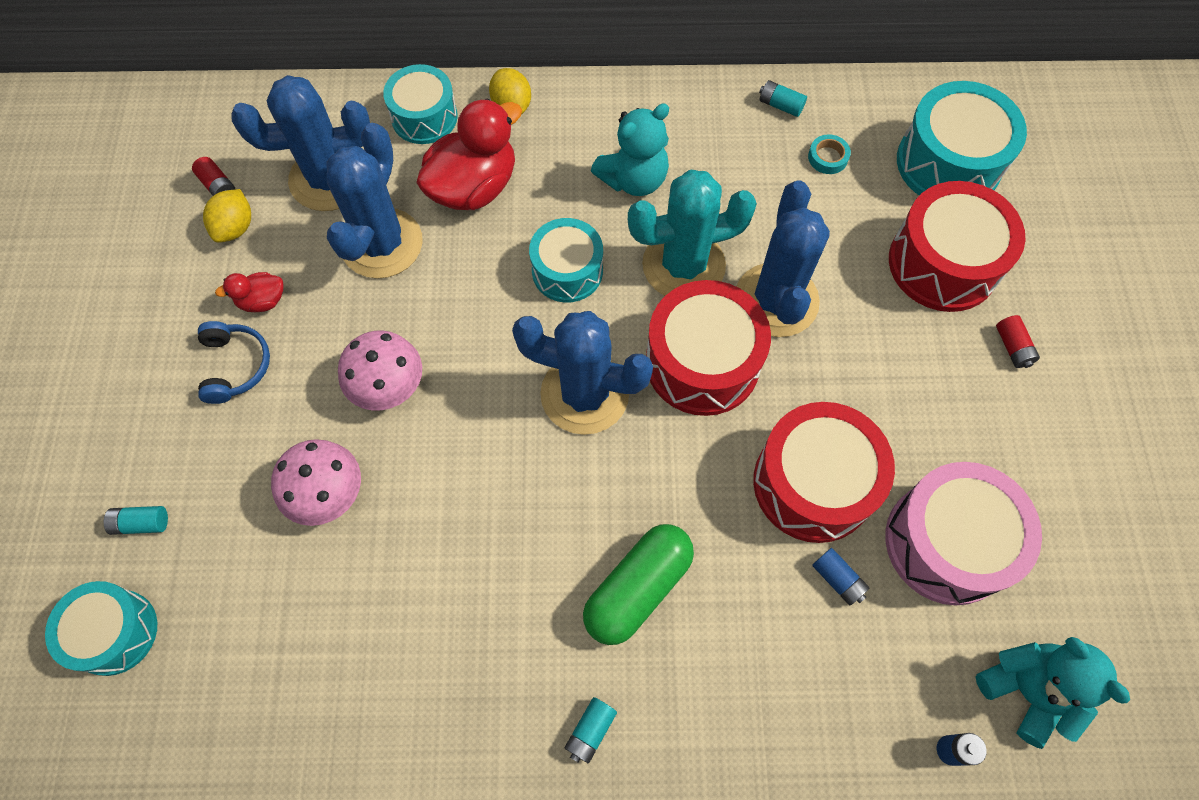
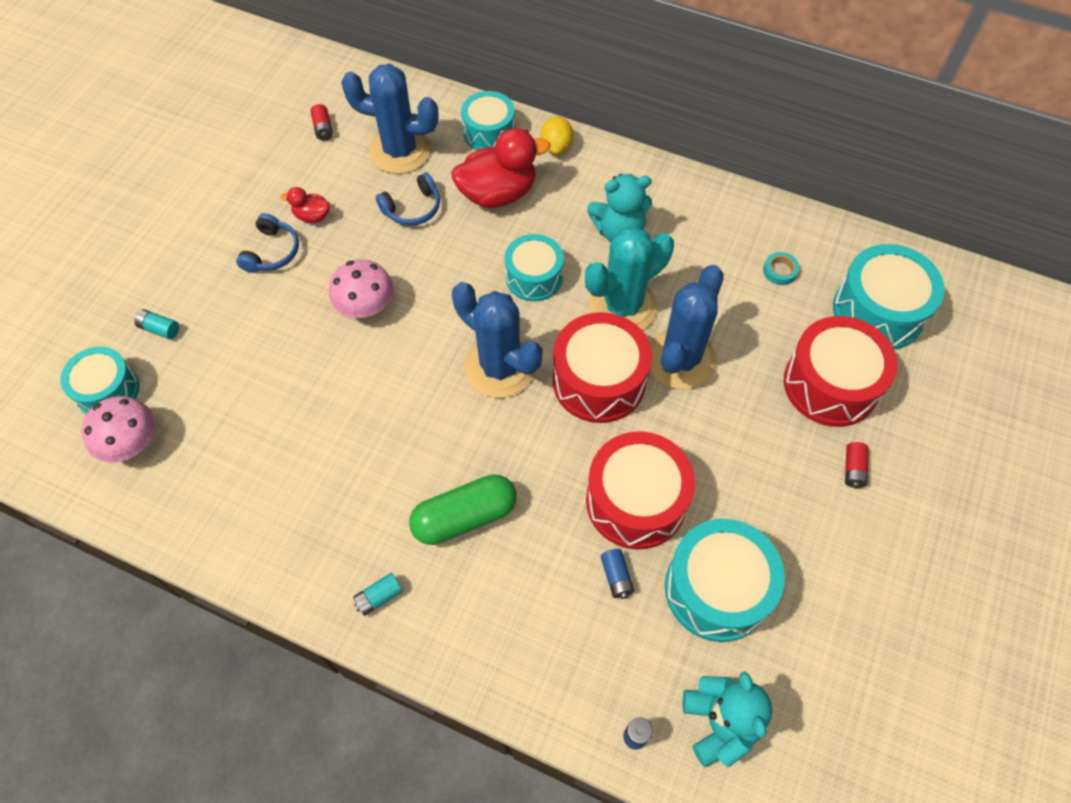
camera: 25 degrees right, 5 degrees down
(235, 227) = (320, 160): yellow lemon -> none
(327, 493) = (287, 360): pink mushroom -> pink mushroom (131, 442)
(381, 243) = (412, 208): blue cactus -> blue headphones
(683, 265) = (623, 306): turquoise cactus -> turquoise cactus turned 45 degrees counterclockwise
(780, 105) = (763, 219): turquoise battery -> none
(947, 542) = (717, 589): pink drum -> turquoise drum

